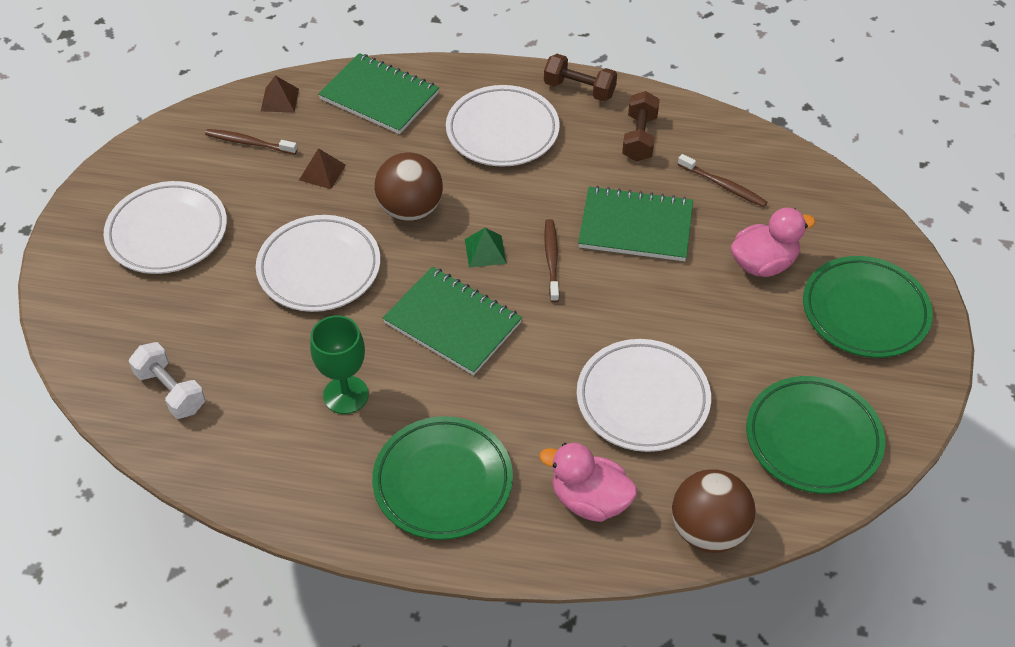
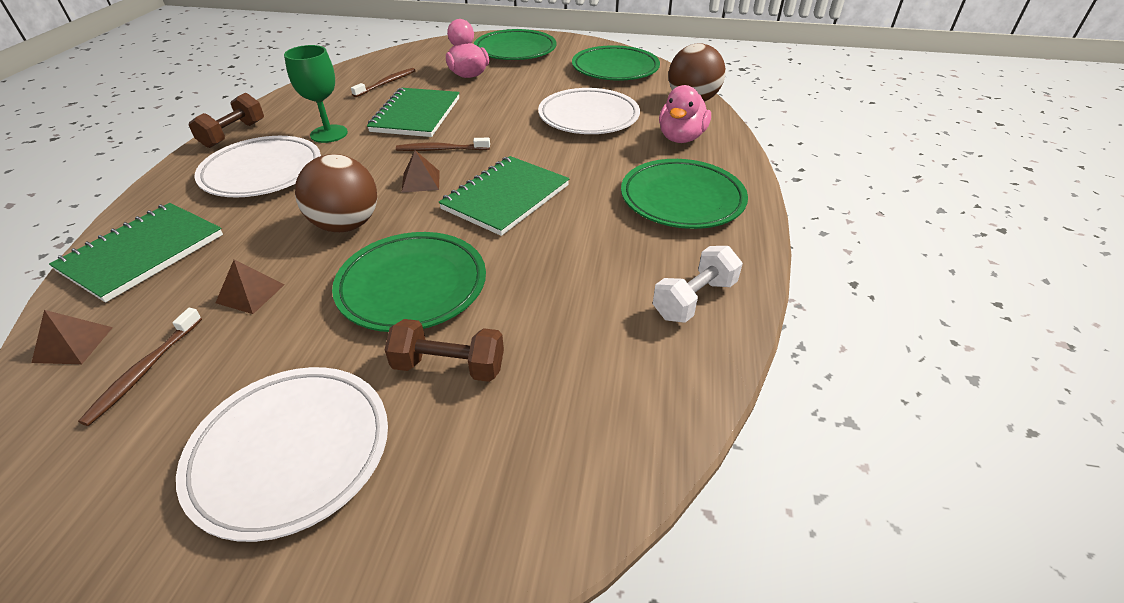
camera: 90 degrees left, 10 degrees down
(171, 391) = (596, 409): white dumbbell -> white dumbbell (694, 299)
(319, 268) = (412, 286): white plate -> green plate
(346, 395) = (593, 258): green goblet -> green goblet (329, 134)
(485, 251) = (421, 181): green pyramid -> brown pyramid
(639, 138) = (315, 111): brown dumbbell -> brown dumbbell (449, 366)

